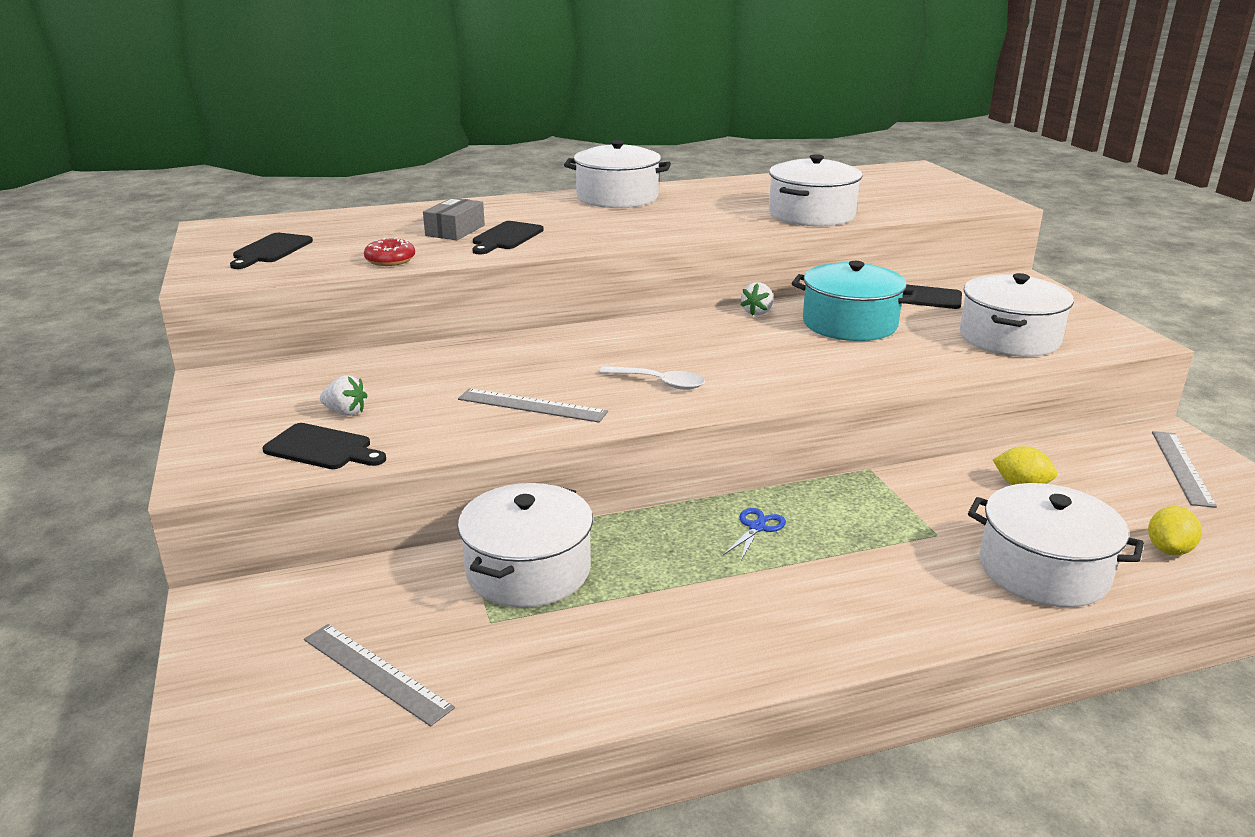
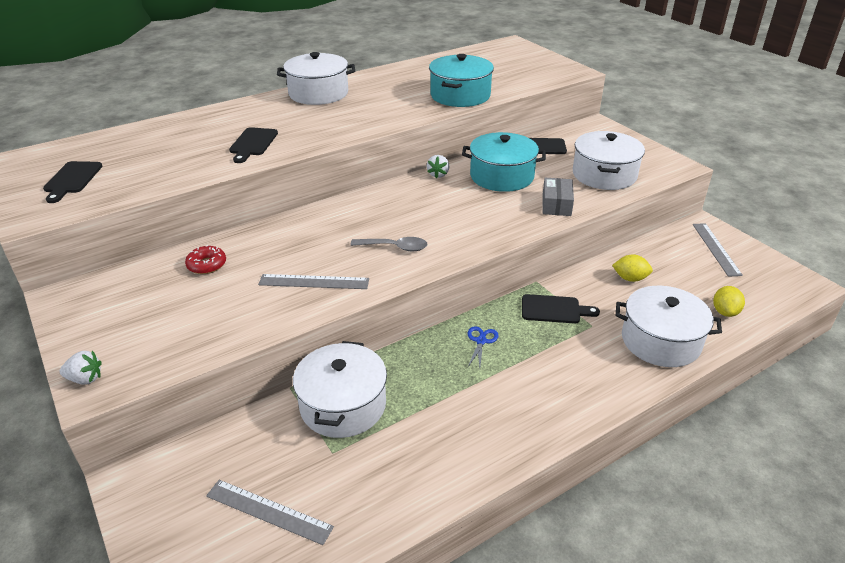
camera: 15 degrees left, 10 degrees up
(322, 448) = (175, 347): black cutting board -> black cutting board (554, 309)
(345, 412) = (178, 310): white strawberry -> white strawberry (85, 379)
(390, 260) = (173, 178): red donut -> red donut (207, 265)
(455, 230) = (211, 141): grey box -> grey box (556, 204)
(659, 383) = (395, 247): white spoon -> grey spoon
(811, 214) = (460, 95): white pot -> turquoise pot

